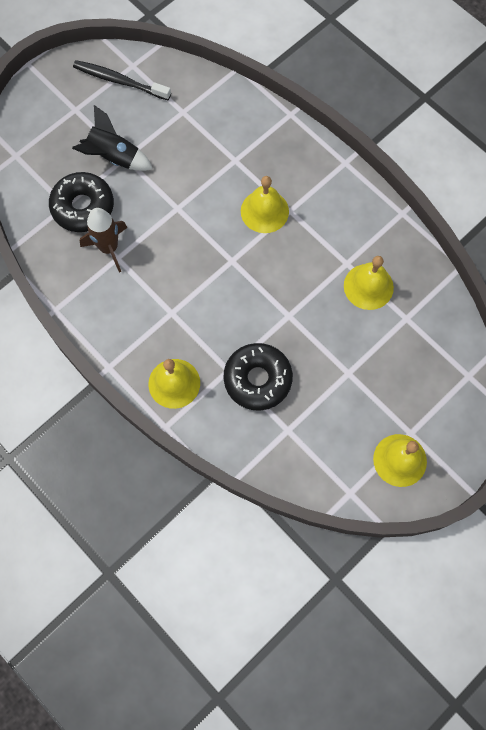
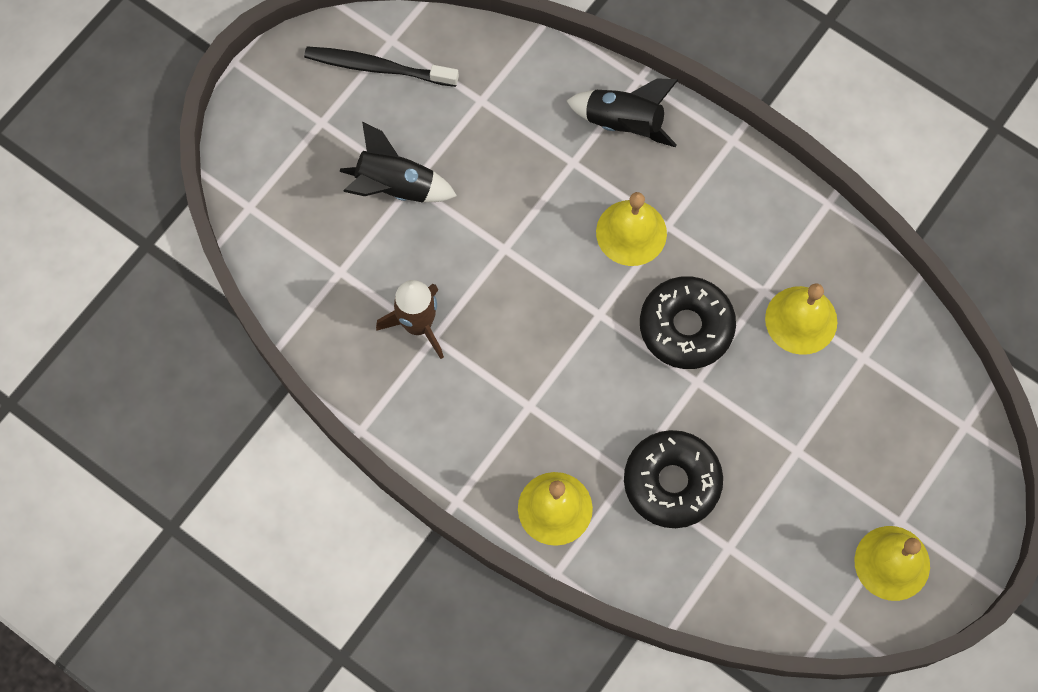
camera: 10 degrees left, 0 degrees up
(83, 207) = (366, 270): black donut -> black donut (686, 327)
(274, 140) = (623, 123): none -> black rocket

